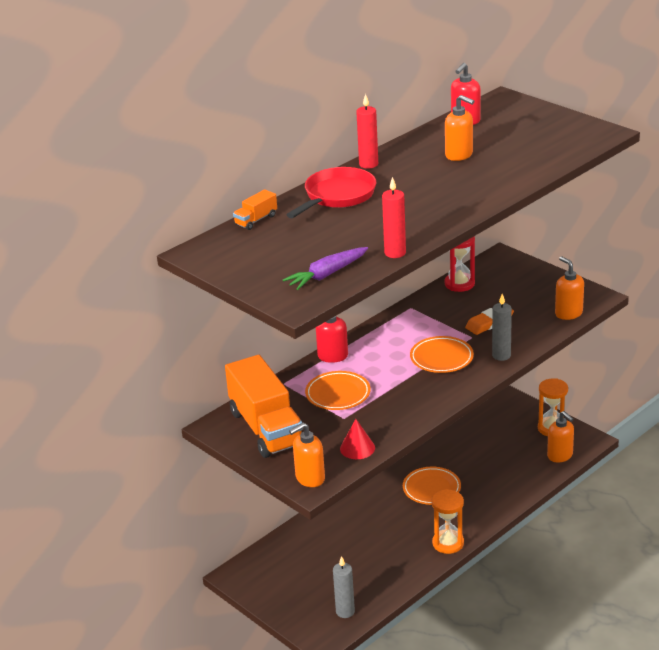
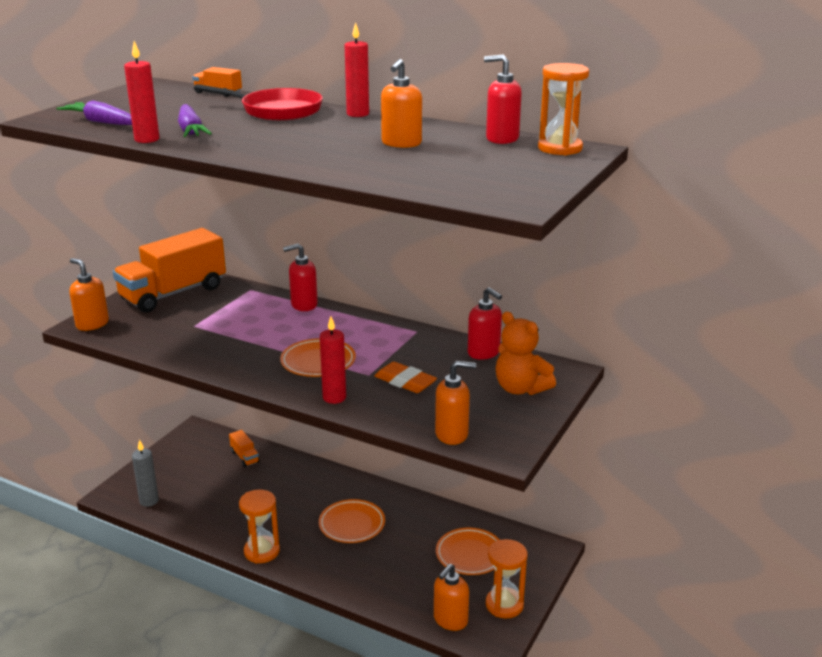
camera: 70 degrees right, 5 degrees down
(301, 543) = (245, 457): none -> orange truck
(338, 394) = (236, 317): orange plate -> orange plate (470, 554)
(357, 448) = (141, 339): red cone -> none
(377, 234) = (190, 130): none -> purple carrot
(459, 284) = (484, 353): red hourglass -> red soap dispenser
(497, 106) = (560, 148): none -> orange hourglass
(501, 355) = (334, 398): grey candle -> red candle
(518, 278) = (520, 389): none -> orange teddy bear
(568, 313) = (452, 434): orange soap dispenser -> orange soap dispenser turned 45 degrees clockwise

